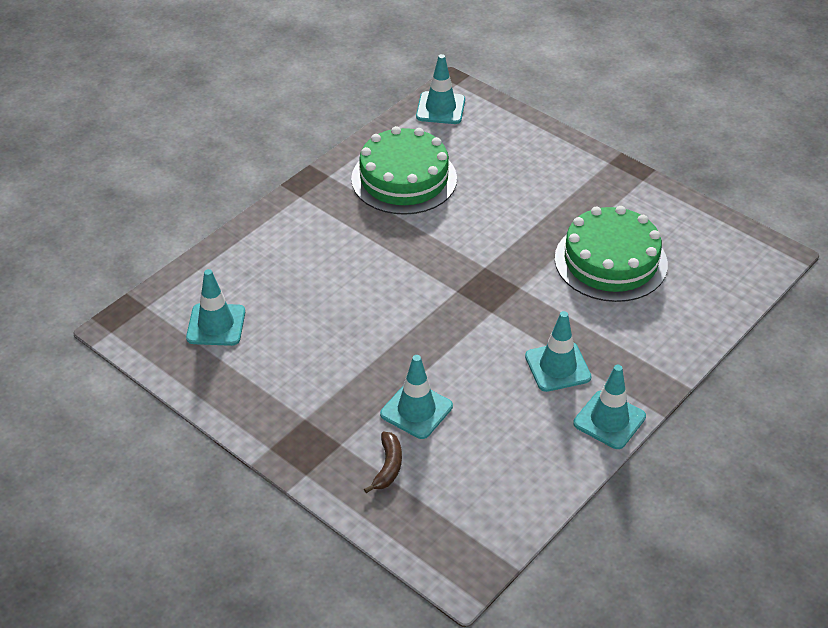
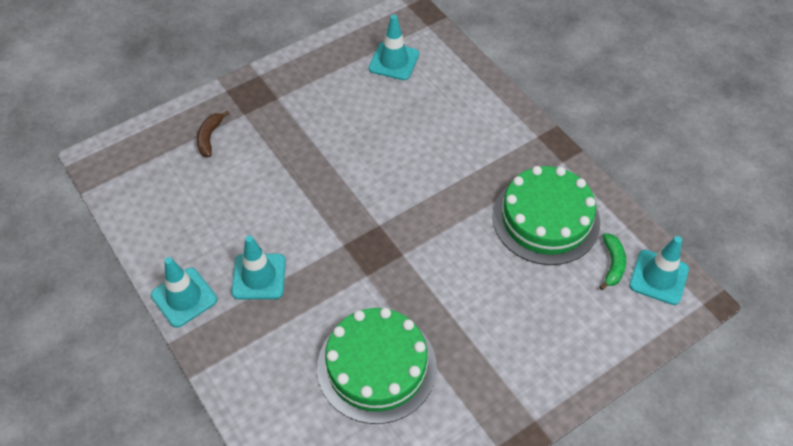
camera: 105 degrees right, 10 degrees up
(388, 467) = (209, 137): brown banana -> brown banana turned 75 degrees clockwise
(416, 410) = (255, 166): turquoise traffic cone -> none
(438, 134) = (612, 264): none -> green banana

